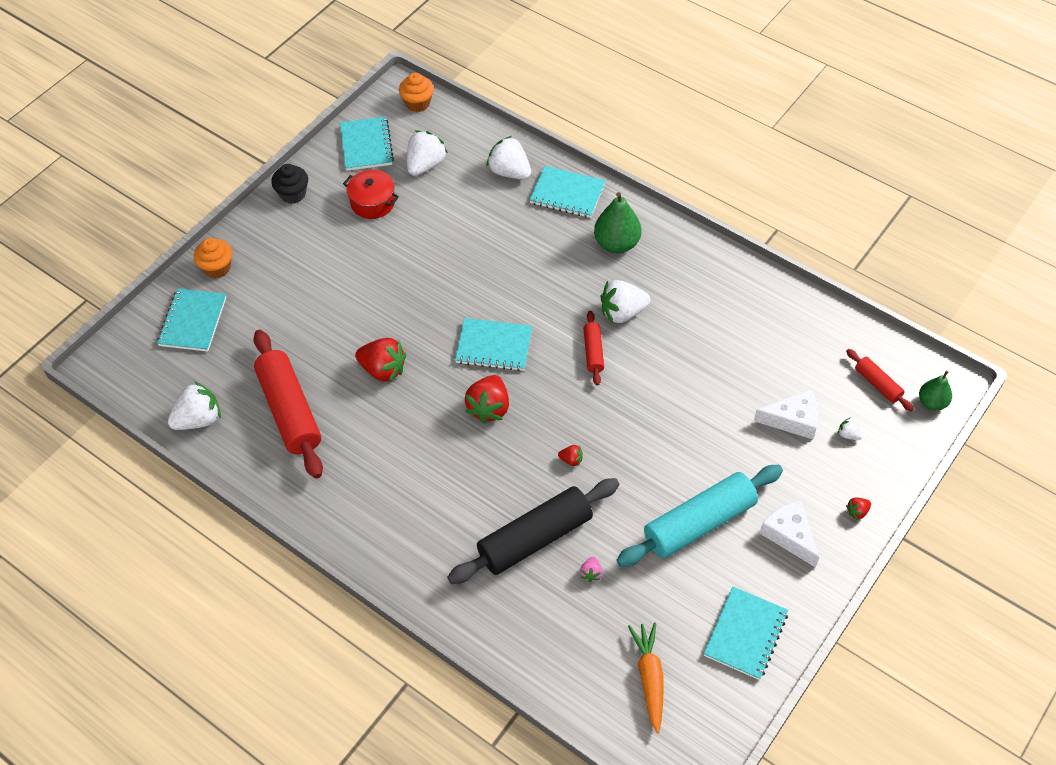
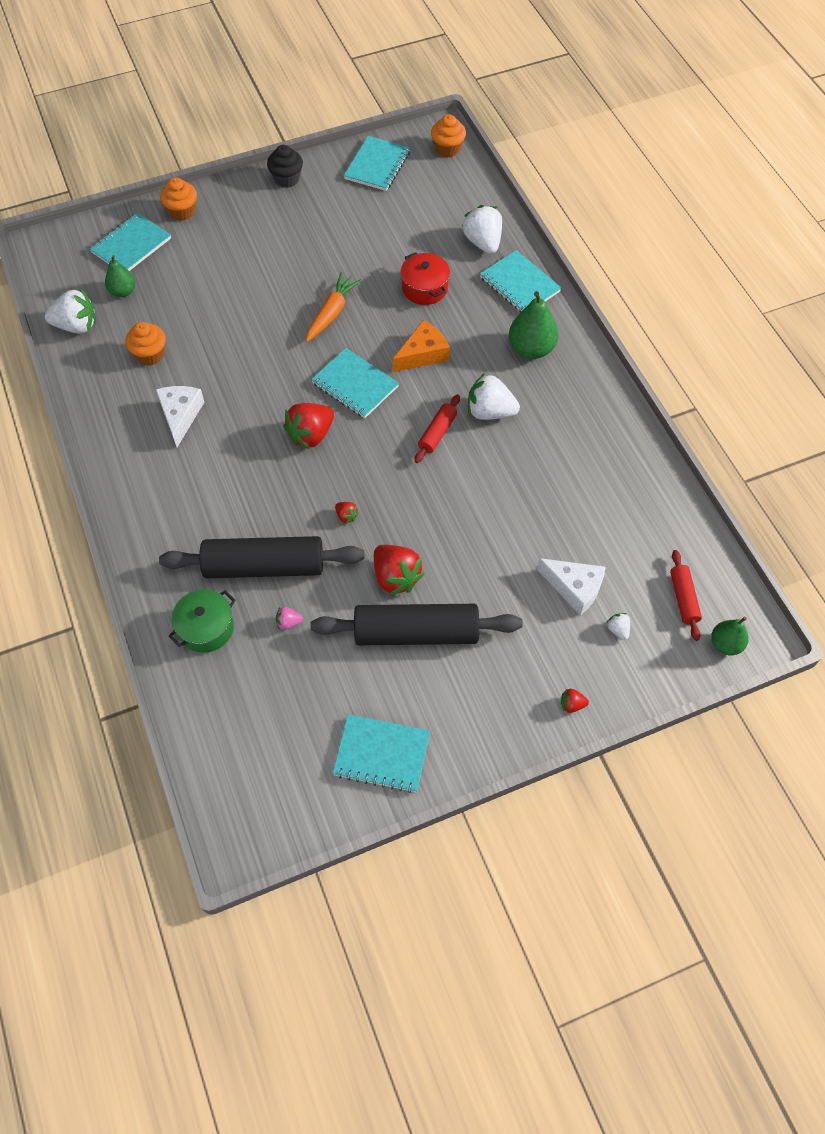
camera: 30 degrees right, 5 degrees up
(218, 367) = (123, 291): none -> green pear
(290, 411) = (150, 354): red rolling pin -> orange cupcake
(372, 202) = (346, 215): red pot -> red pot (424, 288)
(383, 369) = (249, 358): red strawberry -> red strawberry (396, 577)
(425, 165) = (414, 204): white strawberry -> none
(526, 616) = (206, 628): none -> green pot
(531, 291) = (423, 354): none -> orange cheese
(591, 573) = (288, 622): pink strawberry -> pink strawberry turned 45 degrees clockwise
(649, 677) = (268, 742): orange carrot -> orange carrot (332, 313)
(699, 523) = (416, 633): turquoise rolling pin -> black rolling pin
(745, 634) = (382, 754): turquoise notebook -> turquoise notebook turned 45 degrees clockwise
(789, 535) = (490, 690): white cheese -> white cheese (180, 415)

